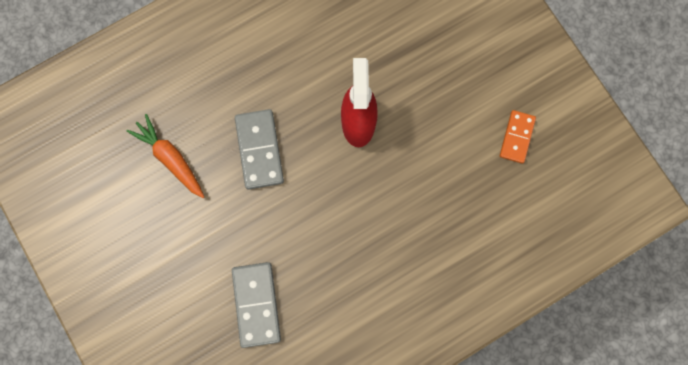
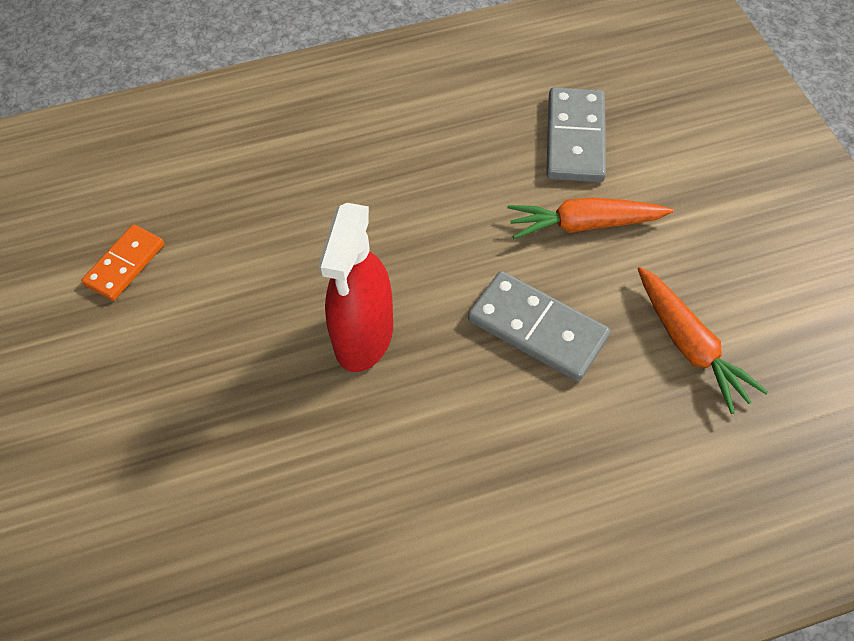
camera: 165 degrees left, 20 degrees down
(241, 231) = (584, 224): none -> orange carrot
(259, 150) = (537, 328): grey domino -> grey domino turned 60 degrees counterclockwise

